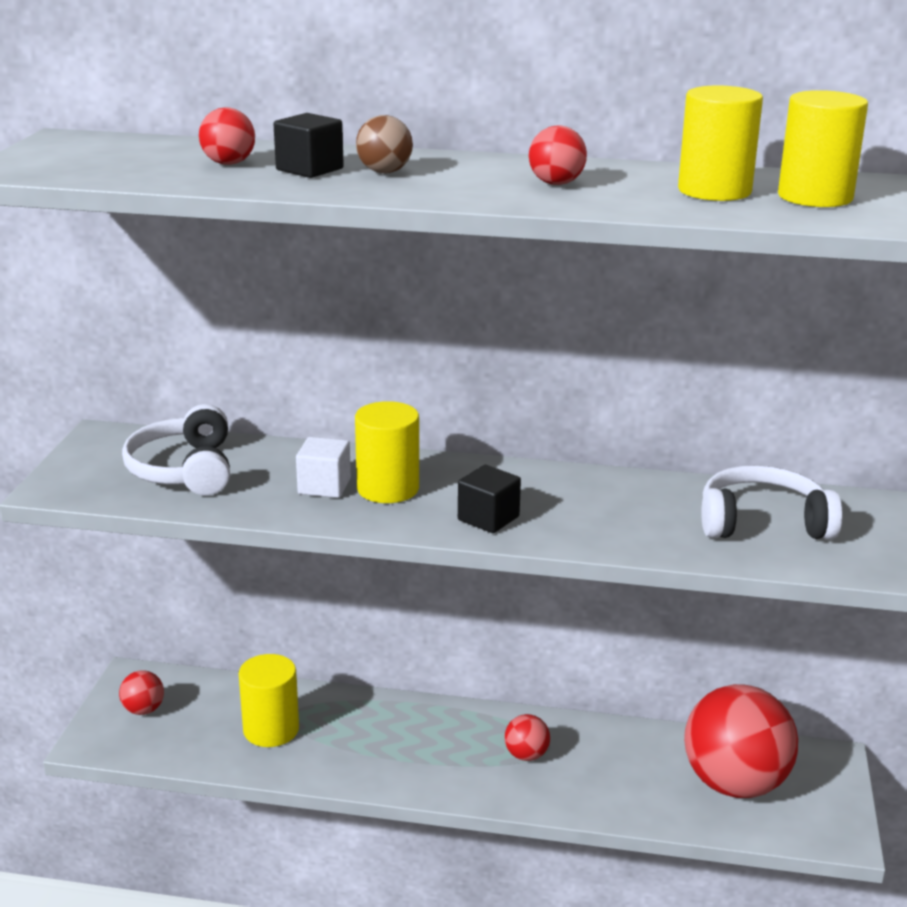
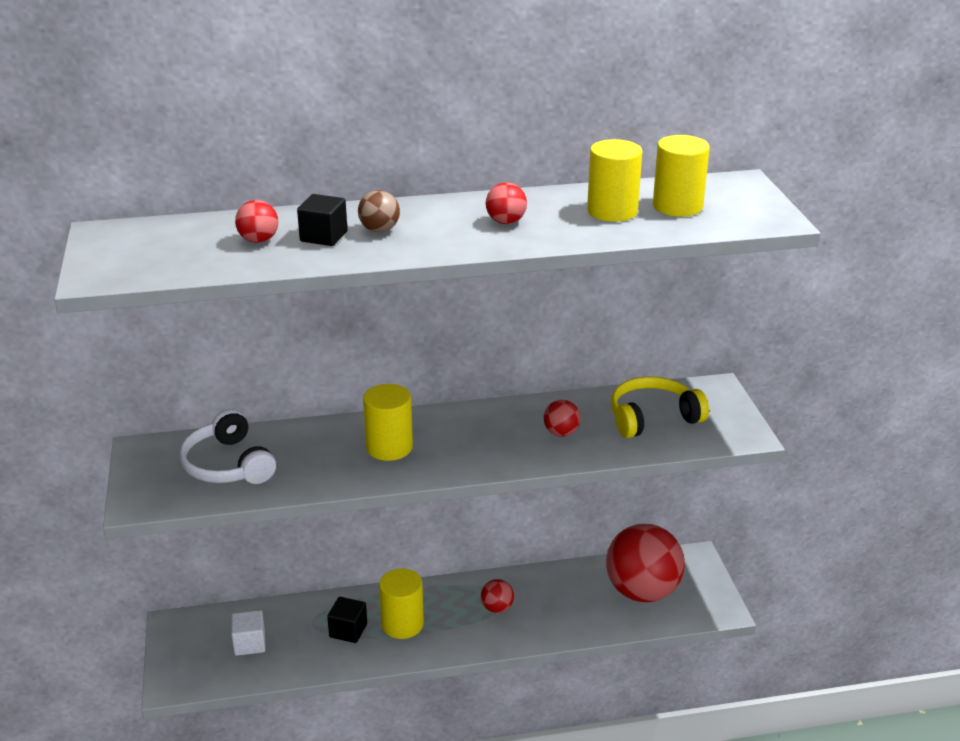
camera: 20 degrees left, 5 degrees up
(143, 710) = (198, 648): red ball -> red ball (561, 433)
(271, 729) = (305, 637): yellow cylinder -> yellow cylinder (402, 624)
(324, 486) = (342, 456): white cube -> white cube (249, 643)
(488, 518) = (473, 456): black cube -> black cube (348, 630)
(763, 522) = (652, 418): white headphones -> yellow headphones

